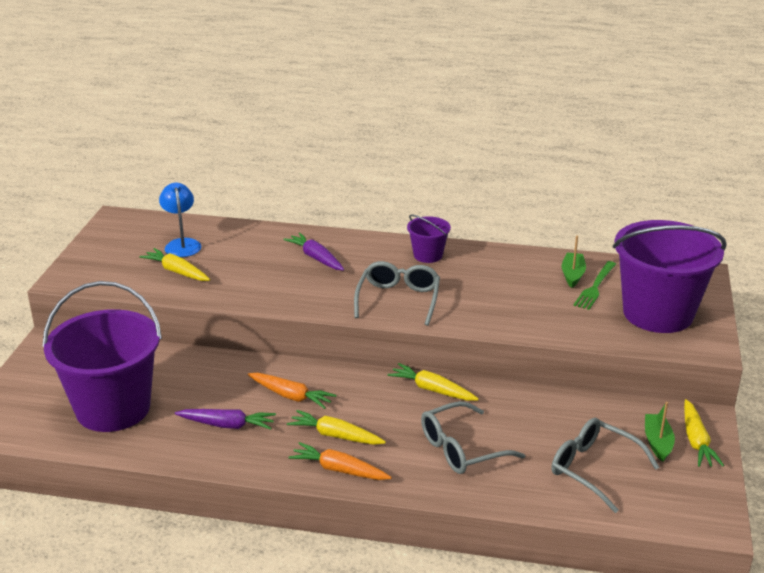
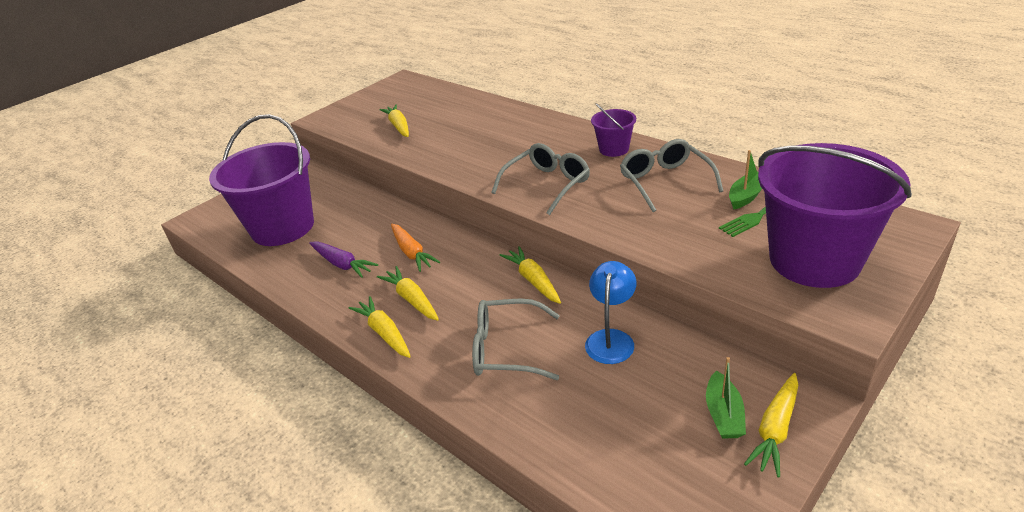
camera: 35 degrees right, 5 degrees up
(182, 244) = (425, 106): blue lamp -> blue lamp (611, 338)
(316, 258) = (513, 134): purple carrot -> none
(339, 470) = (384, 333): orange carrot -> yellow carrot
(593, 469) = (621, 419): grey glasses -> grey glasses (665, 181)
(657, 442) = (723, 414): green boat -> green boat turned 150 degrees clockwise

